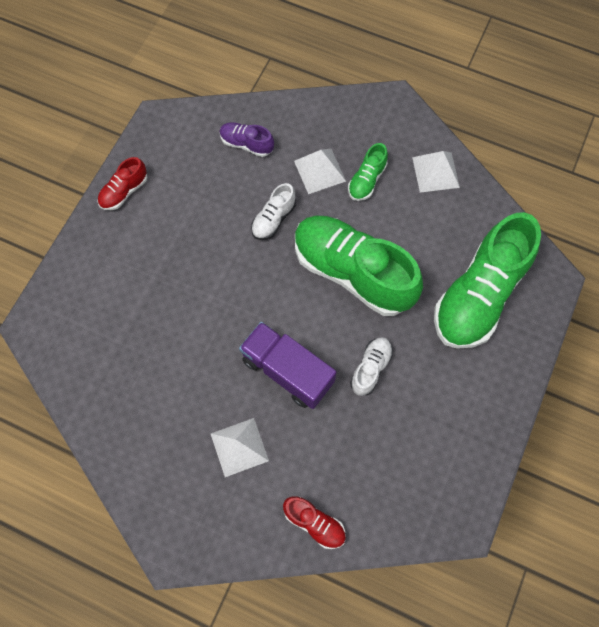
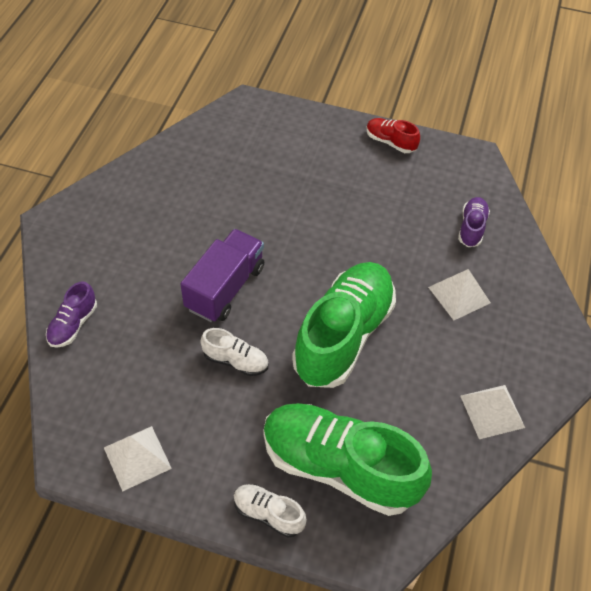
camera: 80 degrees right, 15 degrees down
(239, 447) = (146, 257): white pyramid -> white pyramid (137, 457)
(273, 219) = (390, 260): white shoe -> white shoe (268, 514)
(314, 523) = (73, 324): red shoe -> purple shoe
(367, 180) = (460, 340): green shoe -> none

